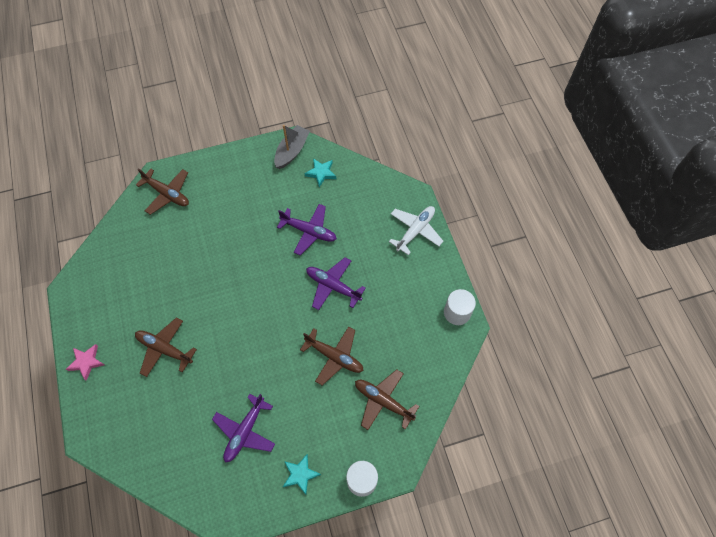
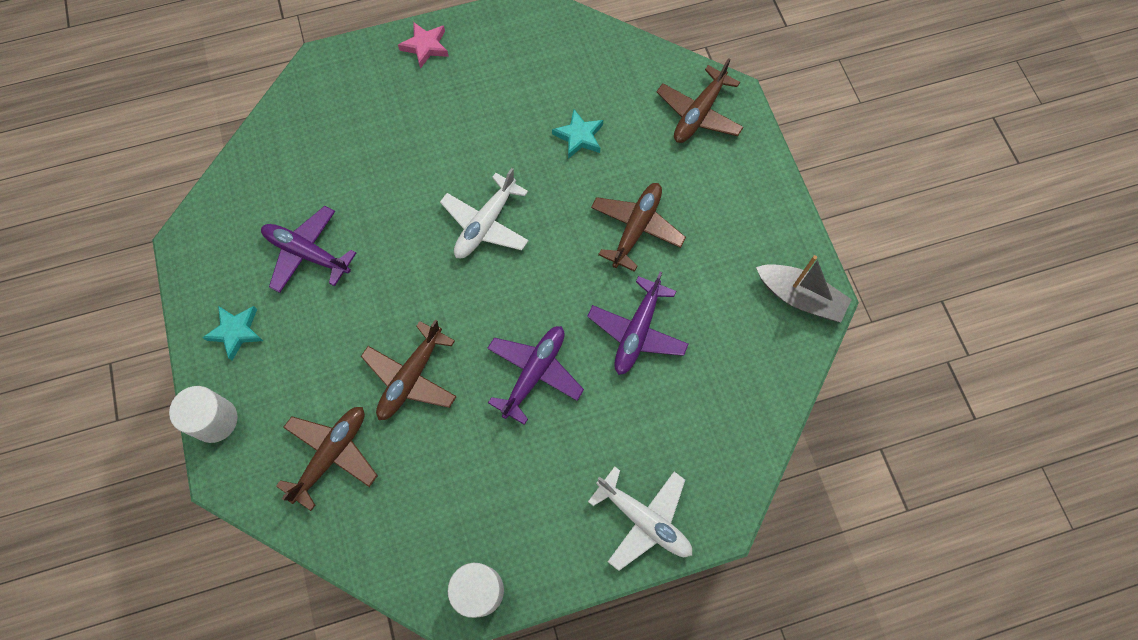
camera: 90 degrees right, 5 degrees up
(164, 349) = (438, 138): brown plane -> brown plane (636, 228)
(233, 316) = (485, 224): none -> white plane
(321, 173) = (757, 349): turquoise star -> turquoise star (579, 137)

